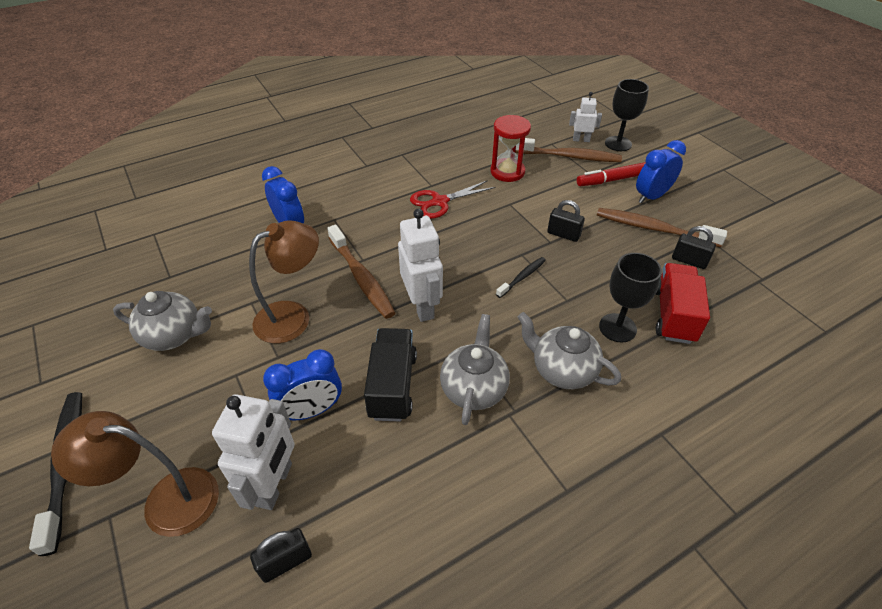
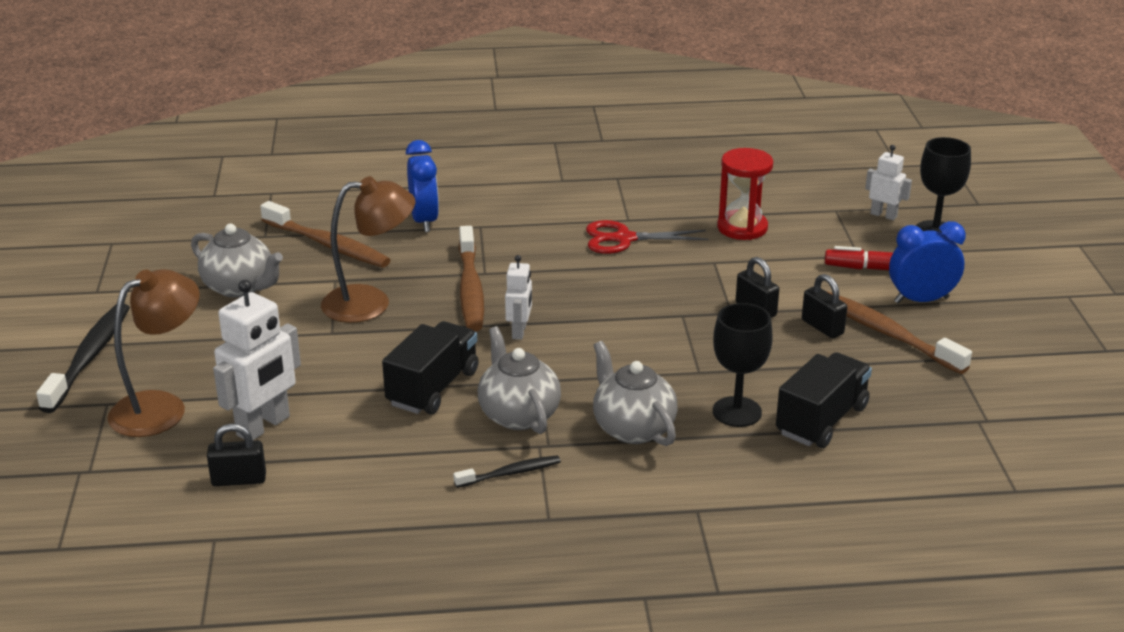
camera: 25 degrees right, 15 degrees down
(166, 500) = (161, 407): brown lamp -> brown lamp turned 105 degrees clockwise
(312, 411) = (336, 384): blue clock -> none
(422, 306) = (519, 331): white robot -> white robot, size x0.57
(474, 388) = (518, 415): grey teapot -> grey teapot turned 60 degrees counterclockwise
(522, 277) = (662, 336): black toothbrush -> black toothbrush (510, 473)
(569, 156) = (846, 230): brown toothbrush -> brown toothbrush (327, 245)
(673, 315) = (821, 420): red truck -> black truck
(689, 261) = (901, 377): black padlock -> black padlock (822, 327)

